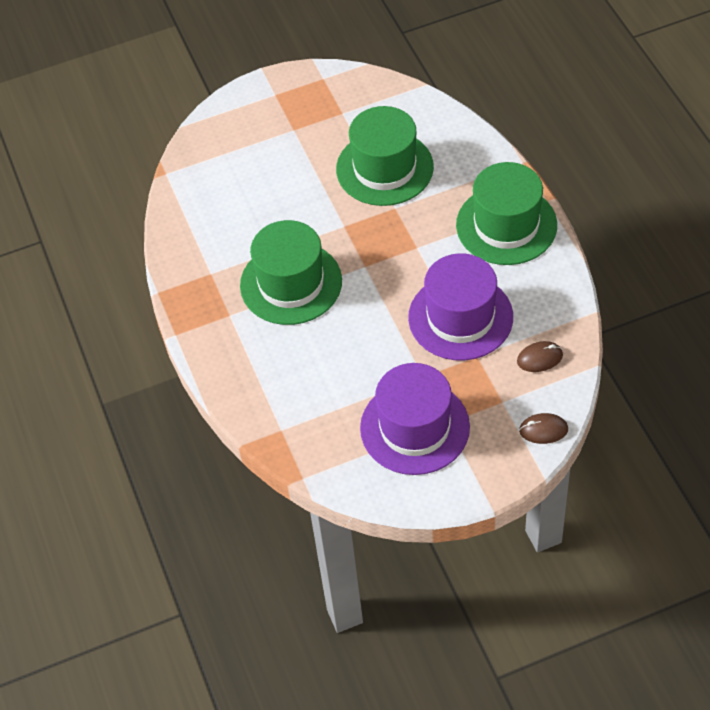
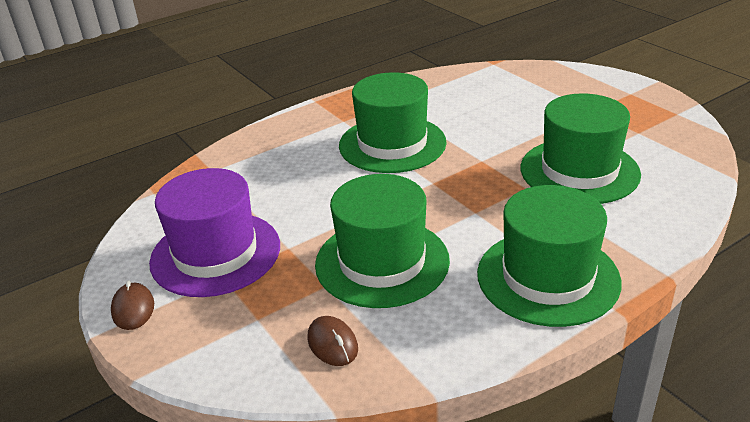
camera: 75 degrees right, 20 degrees down
(460, 317) = (382, 262): purple hat -> green hat
(543, 430) = (213, 365): brown mouse -> brown mouse (133, 309)

